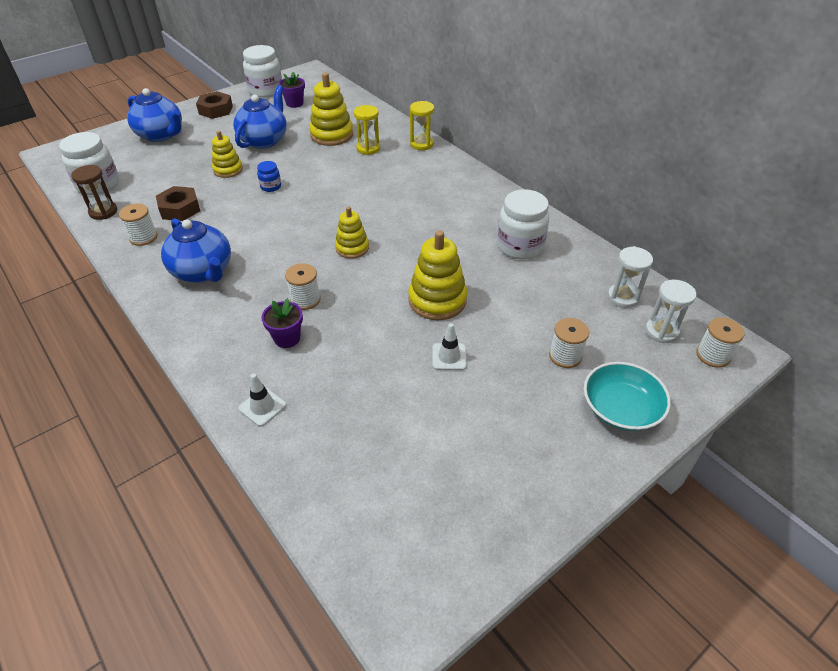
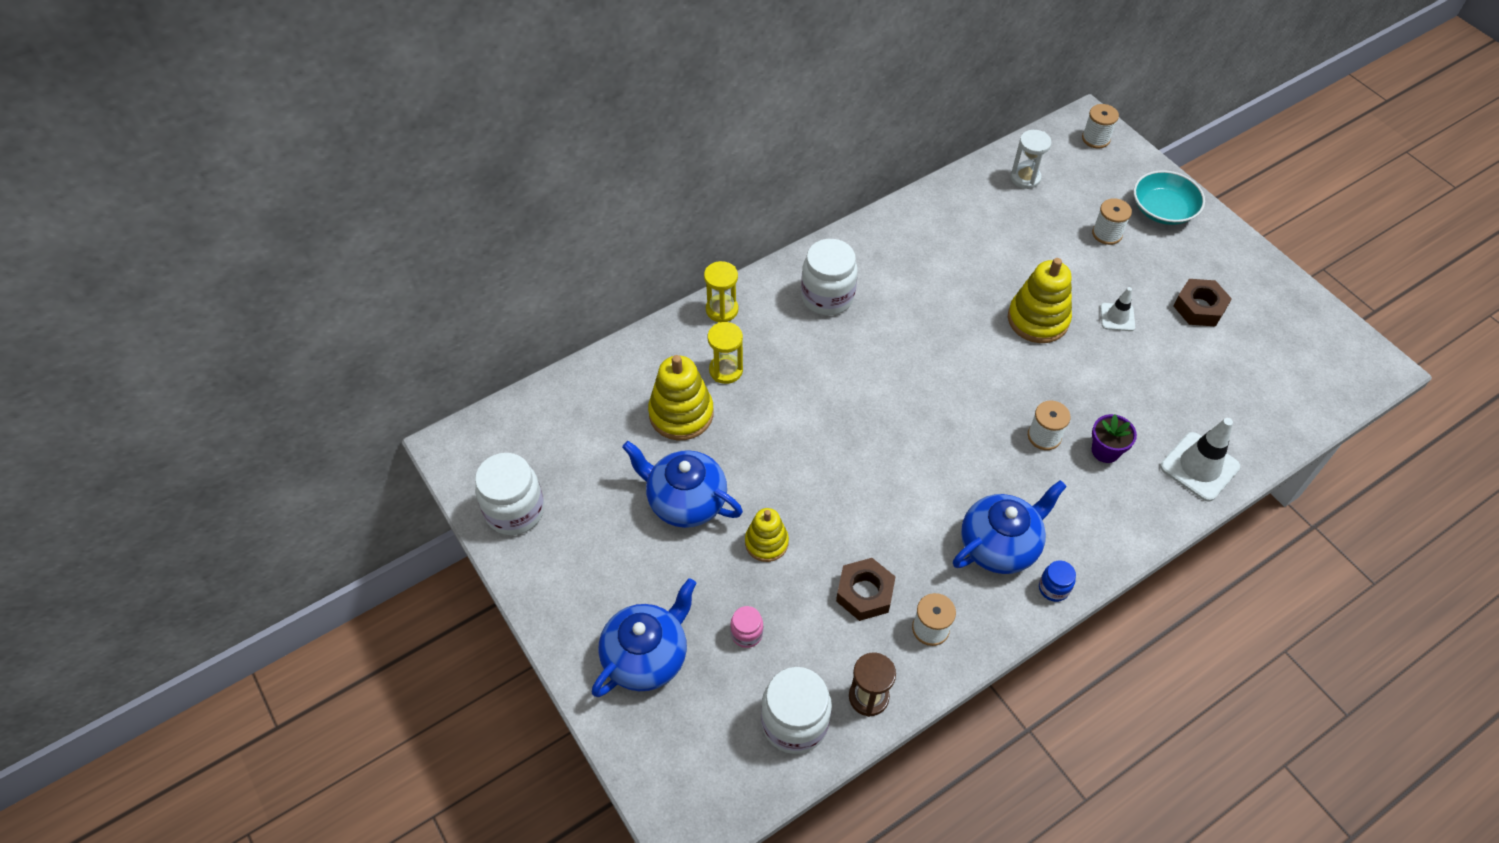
camera: 85 degrees left, 10 degrees up
(164, 166) = (746, 633): none -> pink jar
(216, 110) = (571, 582): brown nut -> brown nut (1199, 307)
(262, 407) = (1199, 467): white traffic cone -> white traffic cone, size x1.71
(271, 187) = (815, 484): blue jar -> blue jar (1053, 588)
(294, 103) = (570, 465): purple flower pot -> none
(352, 248) = (951, 392): yellow stacking toy -> none
(519, 246) = (947, 241): white jar -> white jar (827, 297)
(661, 331) = (1069, 163): white hourglass -> none

